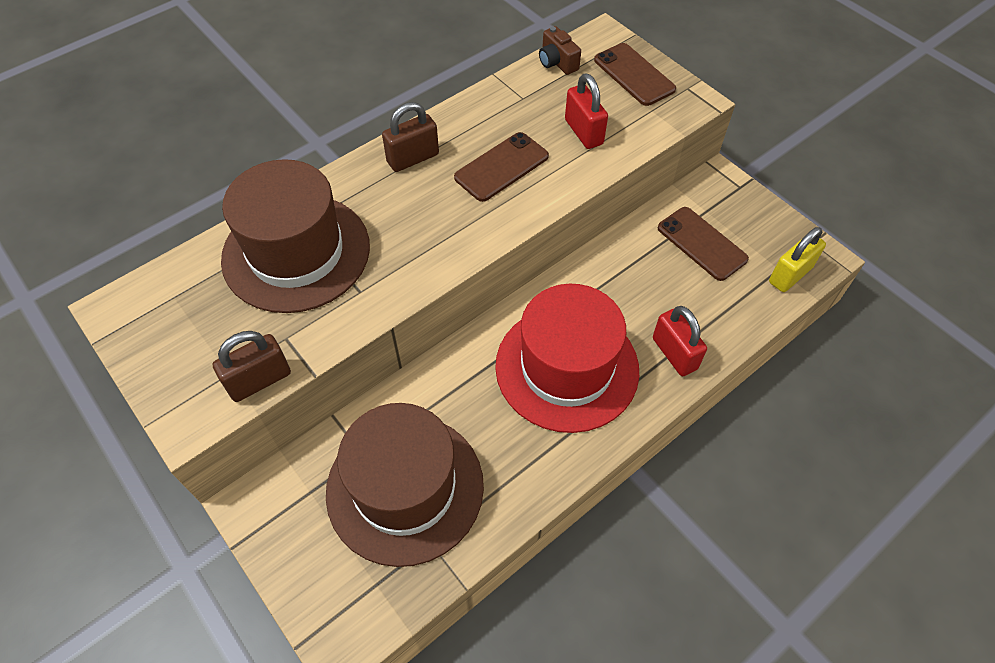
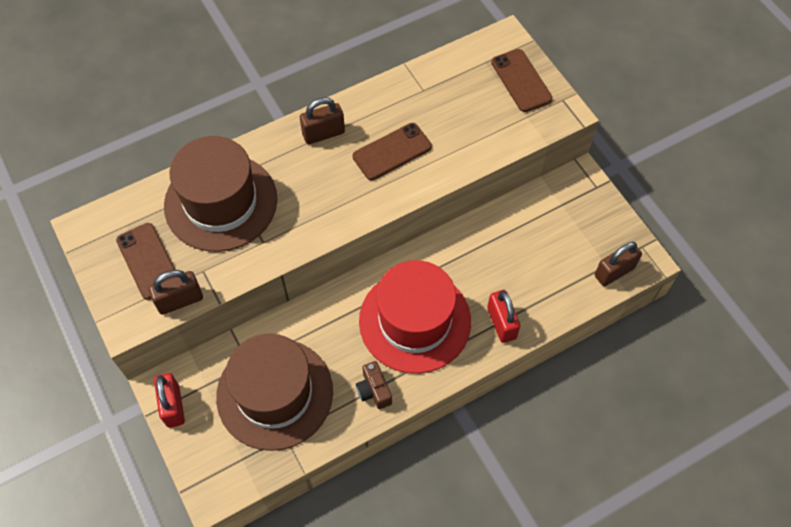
camera: 10 degrees right, 5 degrees up
(557, 62) = (459, 59): brown camera -> brown camera (374, 390)
(583, 132) = (465, 129): red padlock -> red padlock (173, 406)
(702, 243) = (549, 233): brown phone -> brown phone (148, 261)
(790, 275) = (614, 272): yellow padlock -> brown padlock

